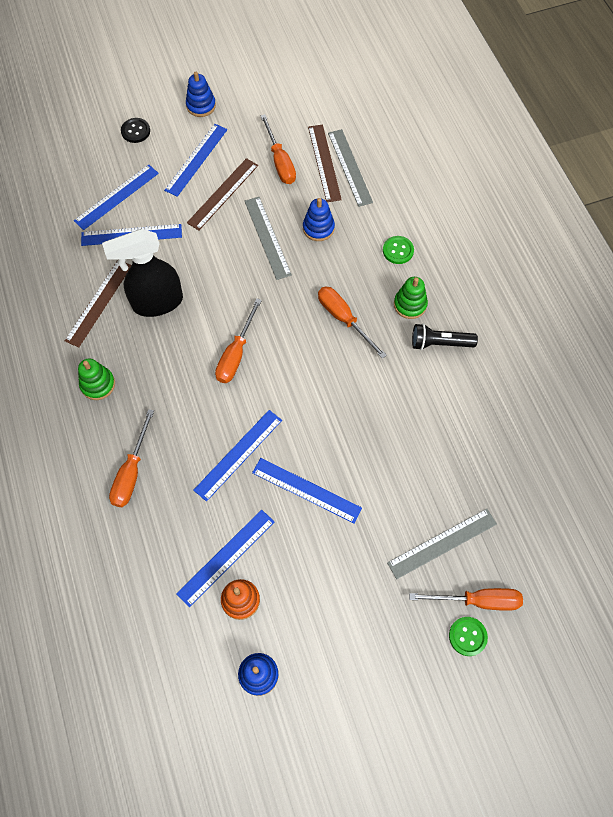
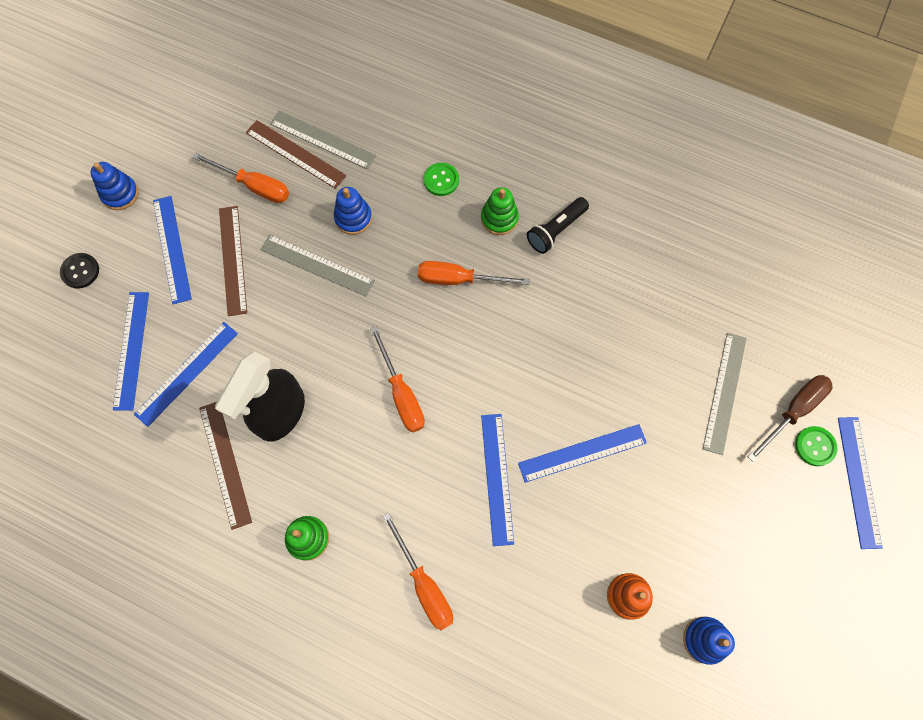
camera: 45 degrees left, 5 degrees up
(226, 557) = (579, 573): blue ruler -> blue ruler (859, 481)
(478, 600) = (793, 411): orange screwdriver -> brown screwdriver

